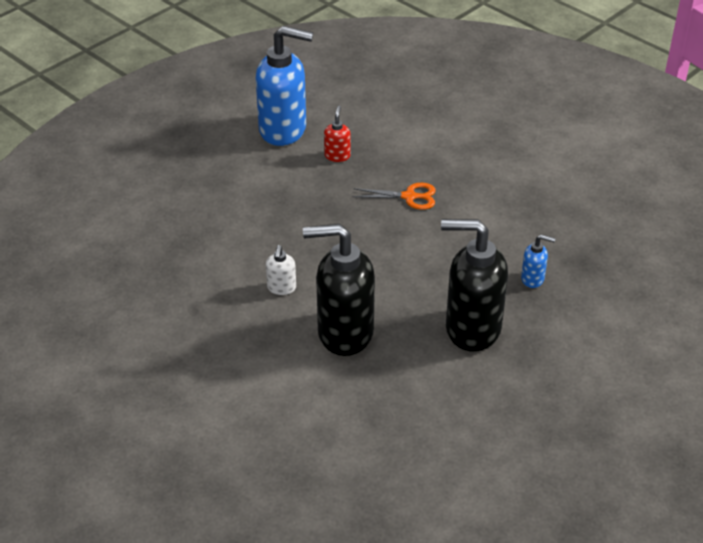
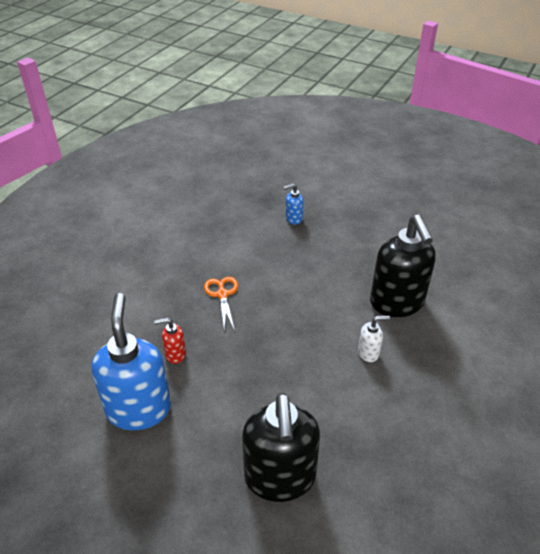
camera: 105 degrees left, 0 degrees up
(472, 328) = (356, 240): black soap dispenser -> black soap dispenser (280, 478)
(533, 279) = (293, 219): blue soap dispenser -> blue soap dispenser turned 105 degrees counterclockwise

